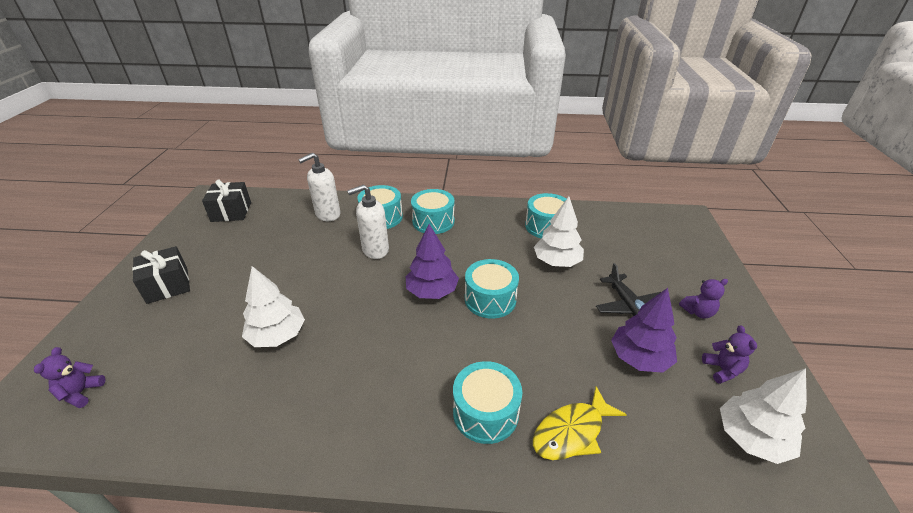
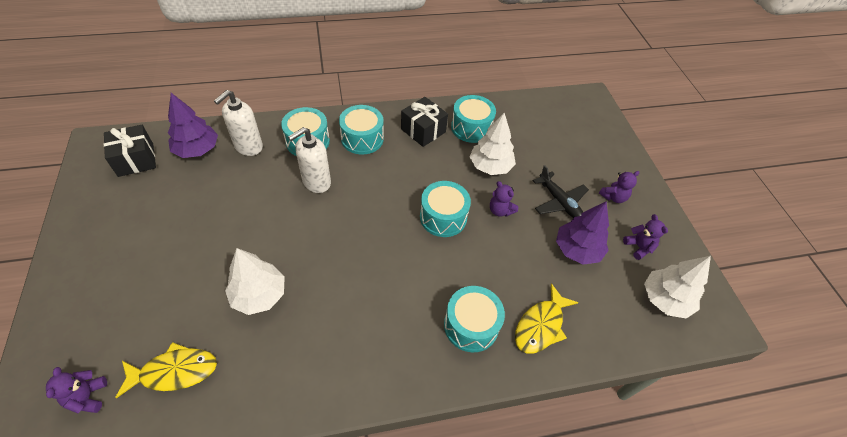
camera: 20 degrees left, 15 degrees up
(166, 388) = (175, 371): none -> yellow fish
(168, 285) = (112, 263): black gift -> black gift (423, 130)
(432, 291) = (388, 219): purple tree -> purple tree (197, 150)
(556, 303) = (500, 210): none -> purple teddy bear

